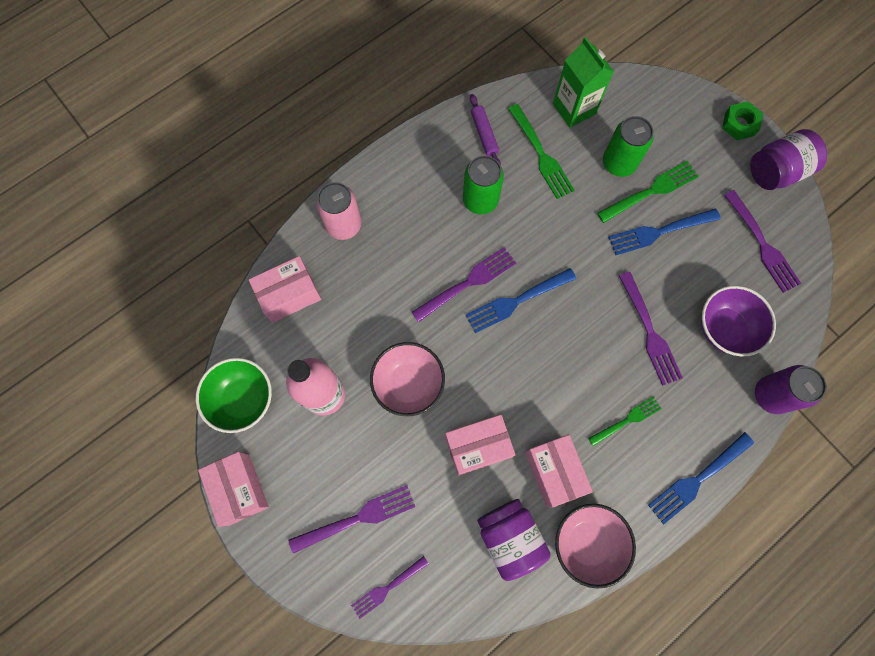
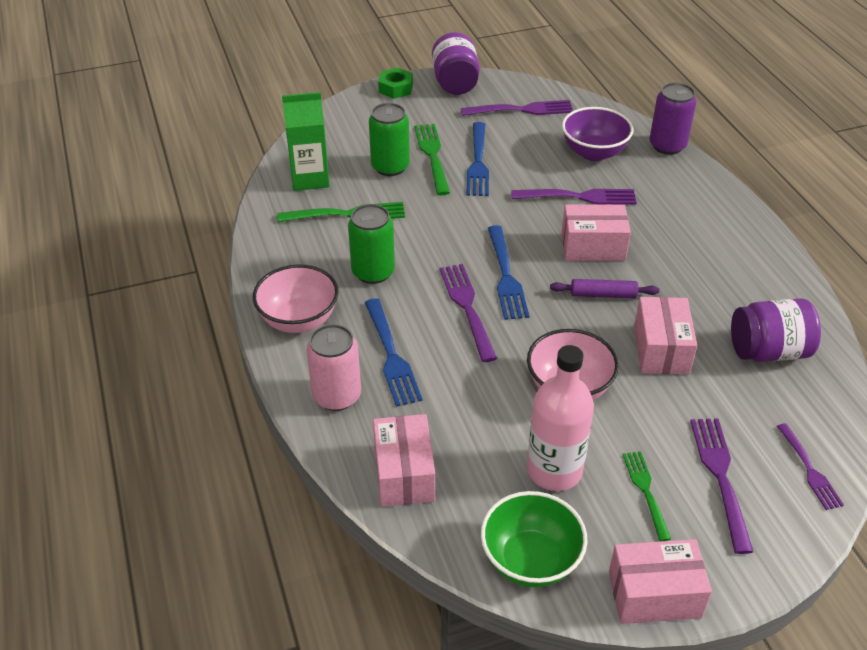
camera: 70 degrees left, 30 degrees down
(484, 134) = (295, 248): purple rolling pin -> purple rolling pin (603, 294)
(554, 471) = (704, 299): pink box -> pink box (593, 247)
(587, 543) = (783, 296): pink bowl -> pink bowl (299, 320)
(626, 420) = (664, 236): green fork -> green fork (646, 492)
(698, 478) = (734, 208): blue fork -> blue fork (391, 355)

